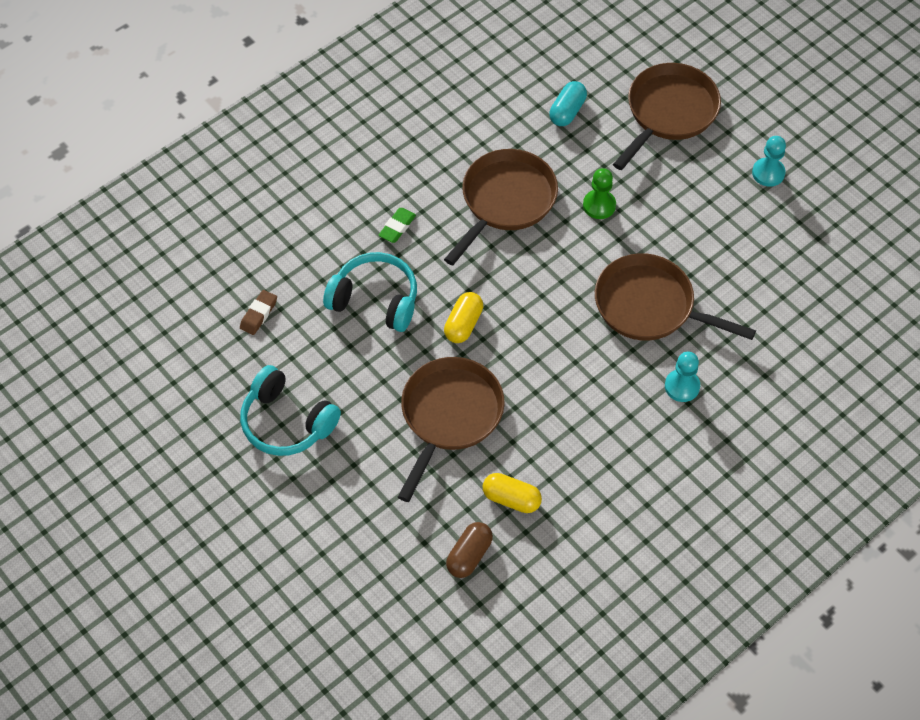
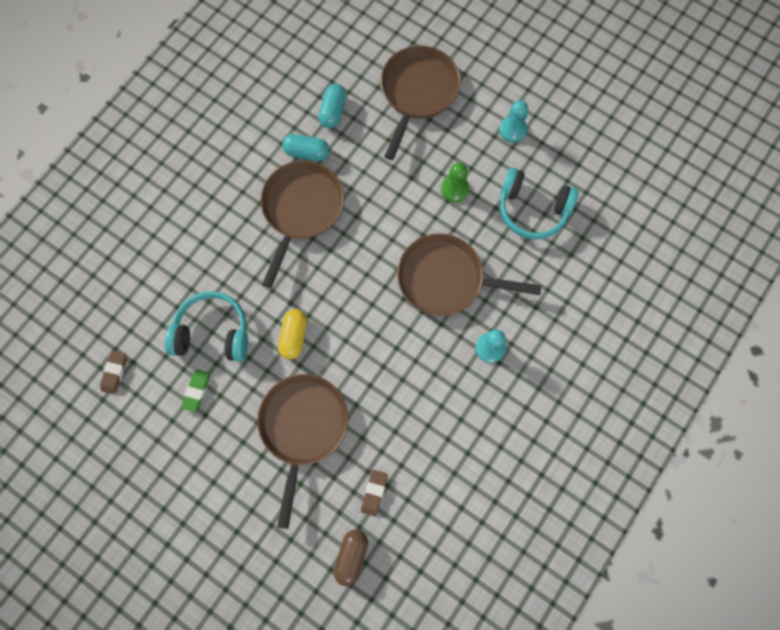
camera: 15 degrees left, 15 degrees up
(287, 422) = (164, 471): turquoise headphones -> turquoise headphones (532, 209)
(397, 227) = (215, 258): green eraser -> green eraser (196, 391)
(511, 499) = (374, 493): yellow capsule -> brown eraser
(527, 146) = (307, 152): none -> turquoise capsule
(599, 205) = (381, 194): green pawn -> green pawn (455, 189)

